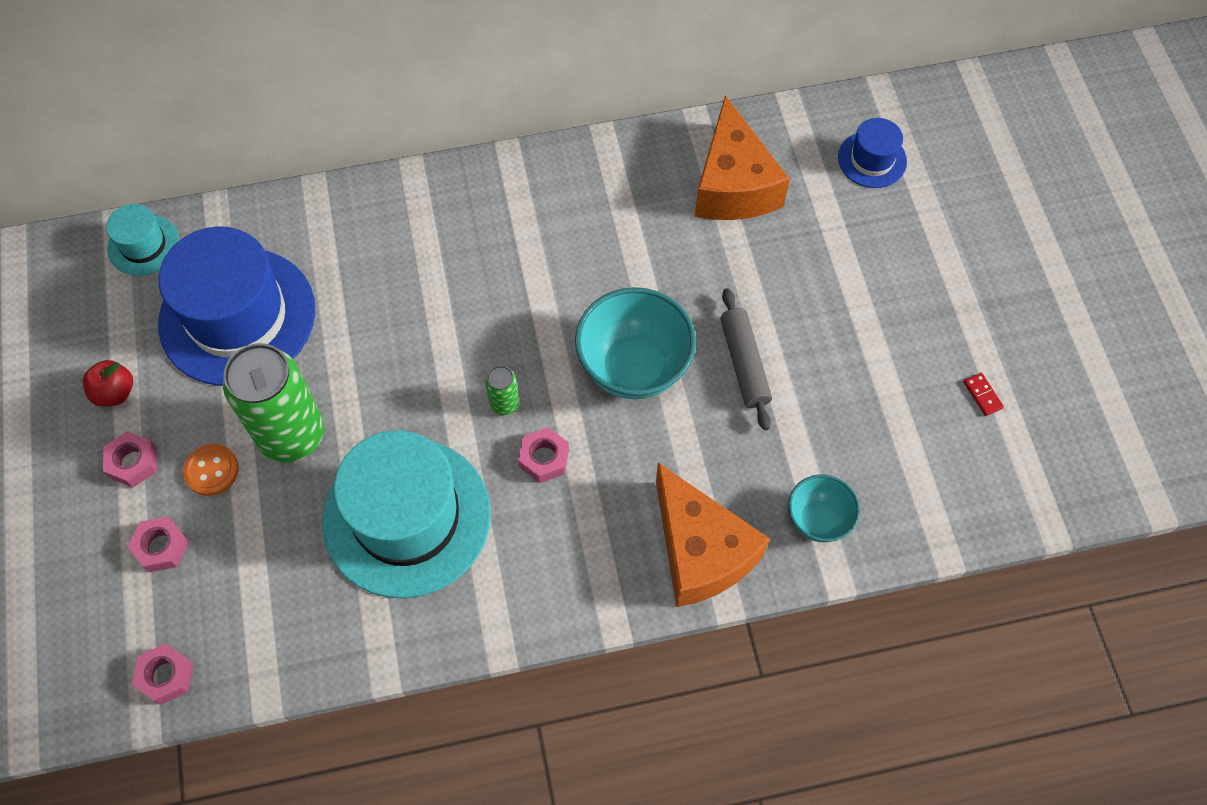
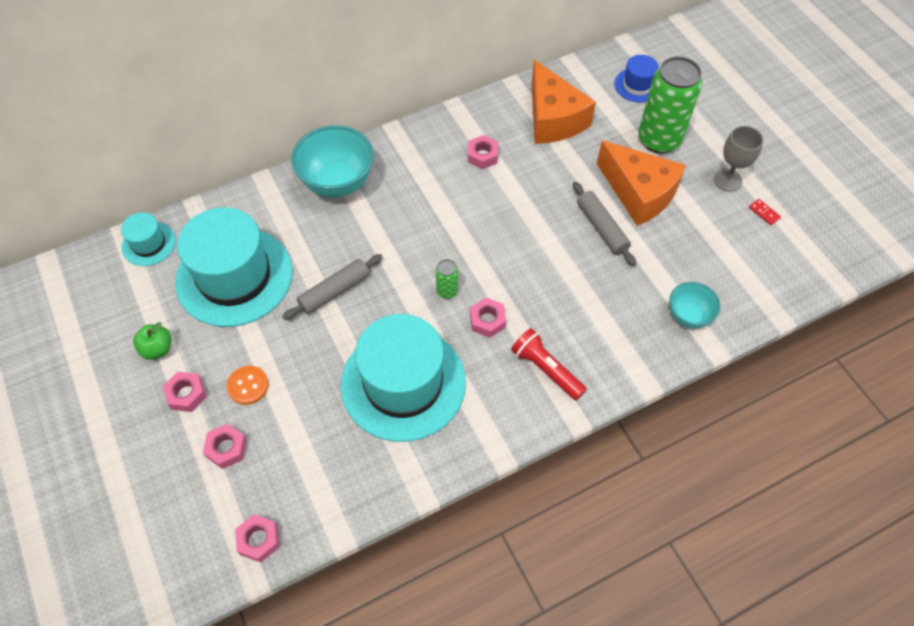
camera: 15 degrees left, 5 degrees down
(115, 392) = (157, 349): red apple -> green apple
(237, 316) = (234, 276): blue hat -> turquoise hat
(292, 435) = (300, 347): green can -> green can (659, 140)
(358, 368) = (335, 291): none -> grey rolling pin
(598, 546) = (546, 369): none -> red flashlight
(616, 218) = (482, 156): none -> pink nut
(634, 367) = (528, 247): turquoise bowl -> turquoise bowl (337, 183)
(700, 551) = (617, 355): orange cheese -> orange cheese (639, 193)
(948, 334) = (727, 180): none -> grey goblet

